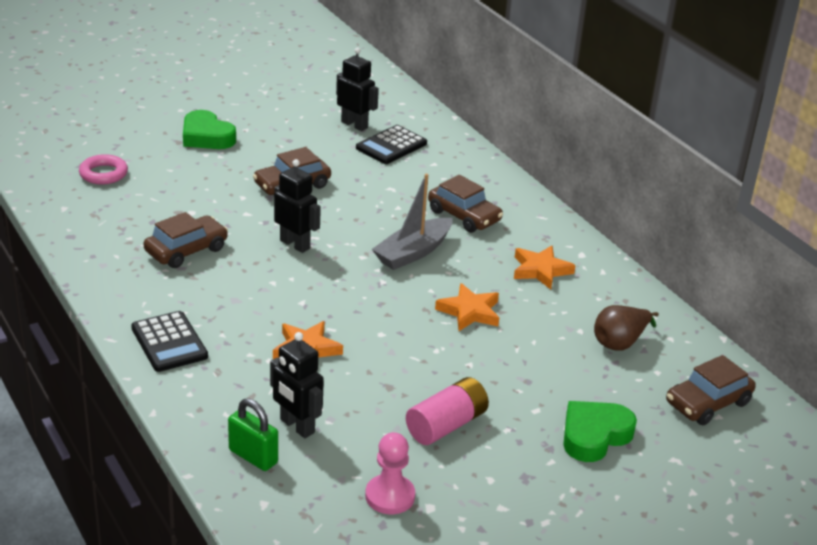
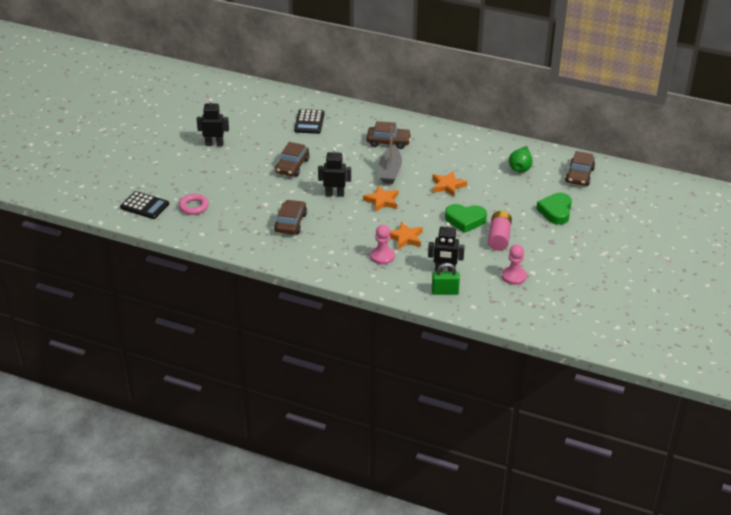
camera: 35 degrees left, 5 degrees up
(169, 342) = (345, 267): black calculator -> black calculator (144, 206)
(206, 137) = (214, 161): green heart -> green heart (465, 220)
(238, 356) = (382, 256): none -> pink pawn
(354, 125) = (276, 119): black robot -> black robot (214, 144)
(540, 270) = (452, 151): orange star -> orange star (382, 201)
(620, 342) = (520, 167): brown pear -> green pear

